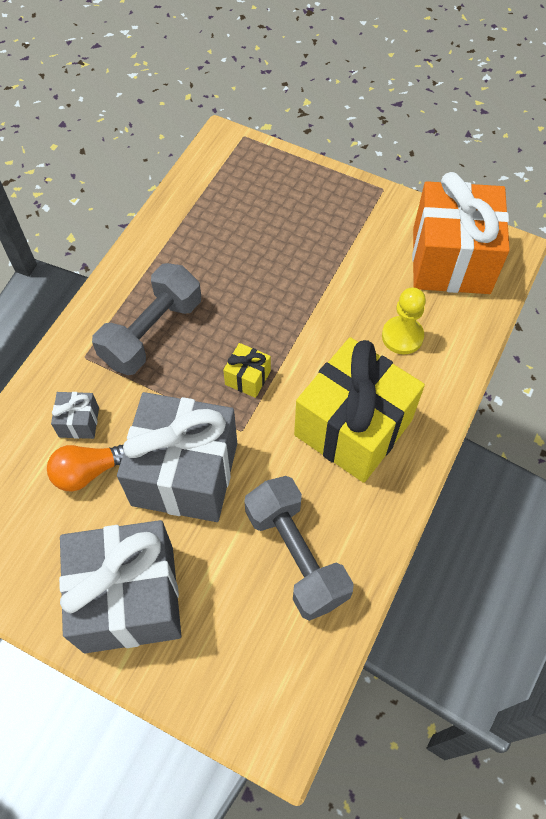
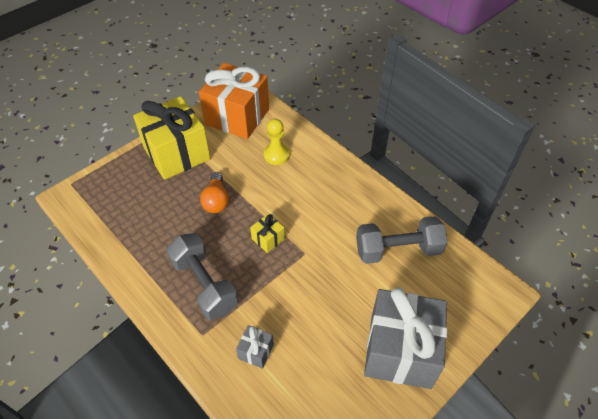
camera: 70 degrees left, 10 degrees down
(89, 471) = (298, 354): orange light bulb -> orange light bulb (216, 200)
(185, 474) = (323, 294): grey gift -> none
(353, 427) = (326, 197): yellow gift -> yellow gift (176, 153)

